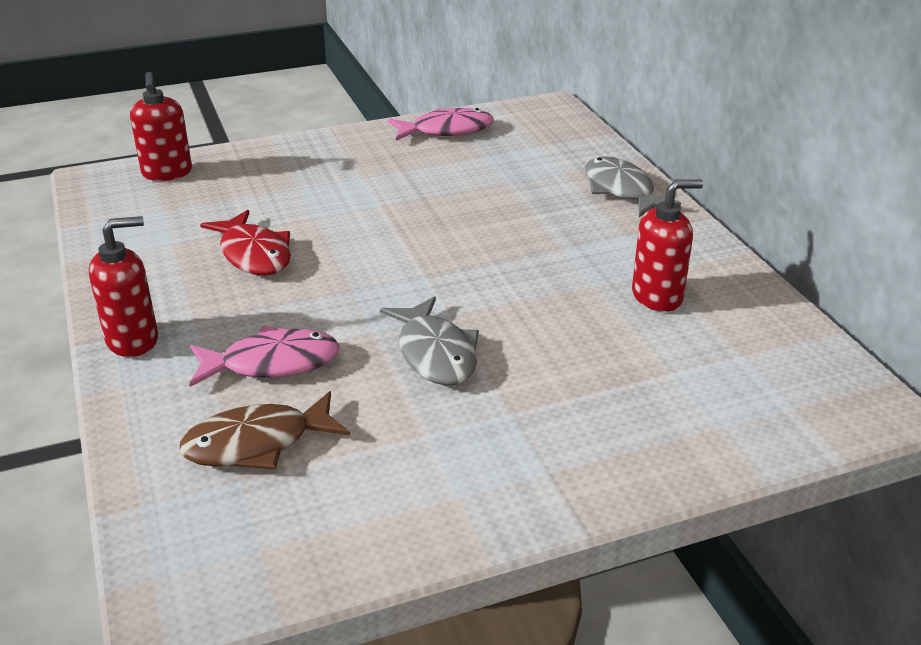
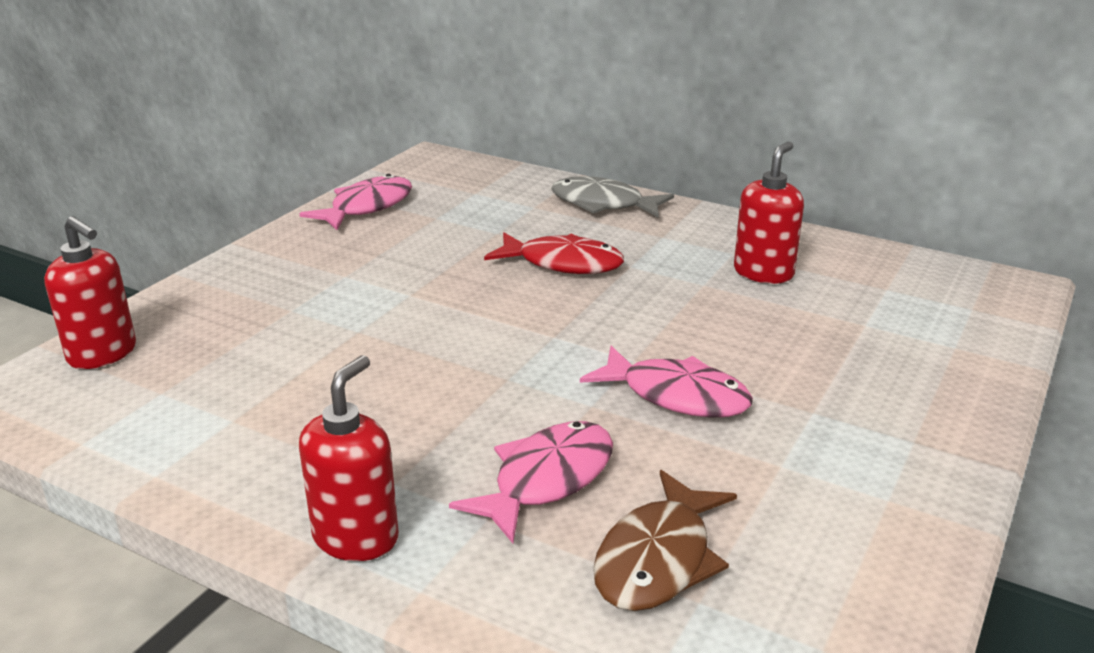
camera: 40 degrees left, 5 degrees down
(254, 254) = (352, 390): red fish -> red fish (563, 263)
(435, 353) = (676, 396): grey fish -> pink fish

